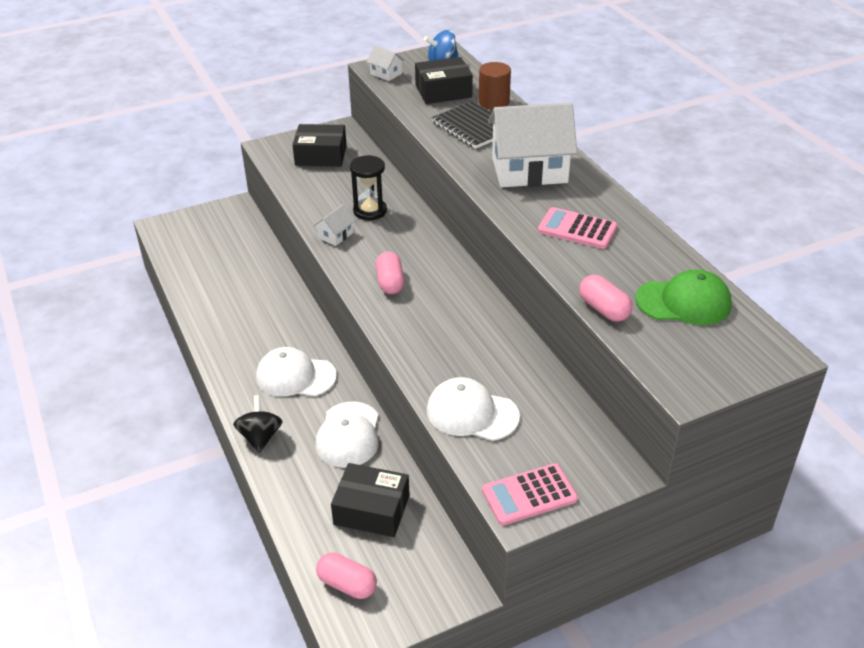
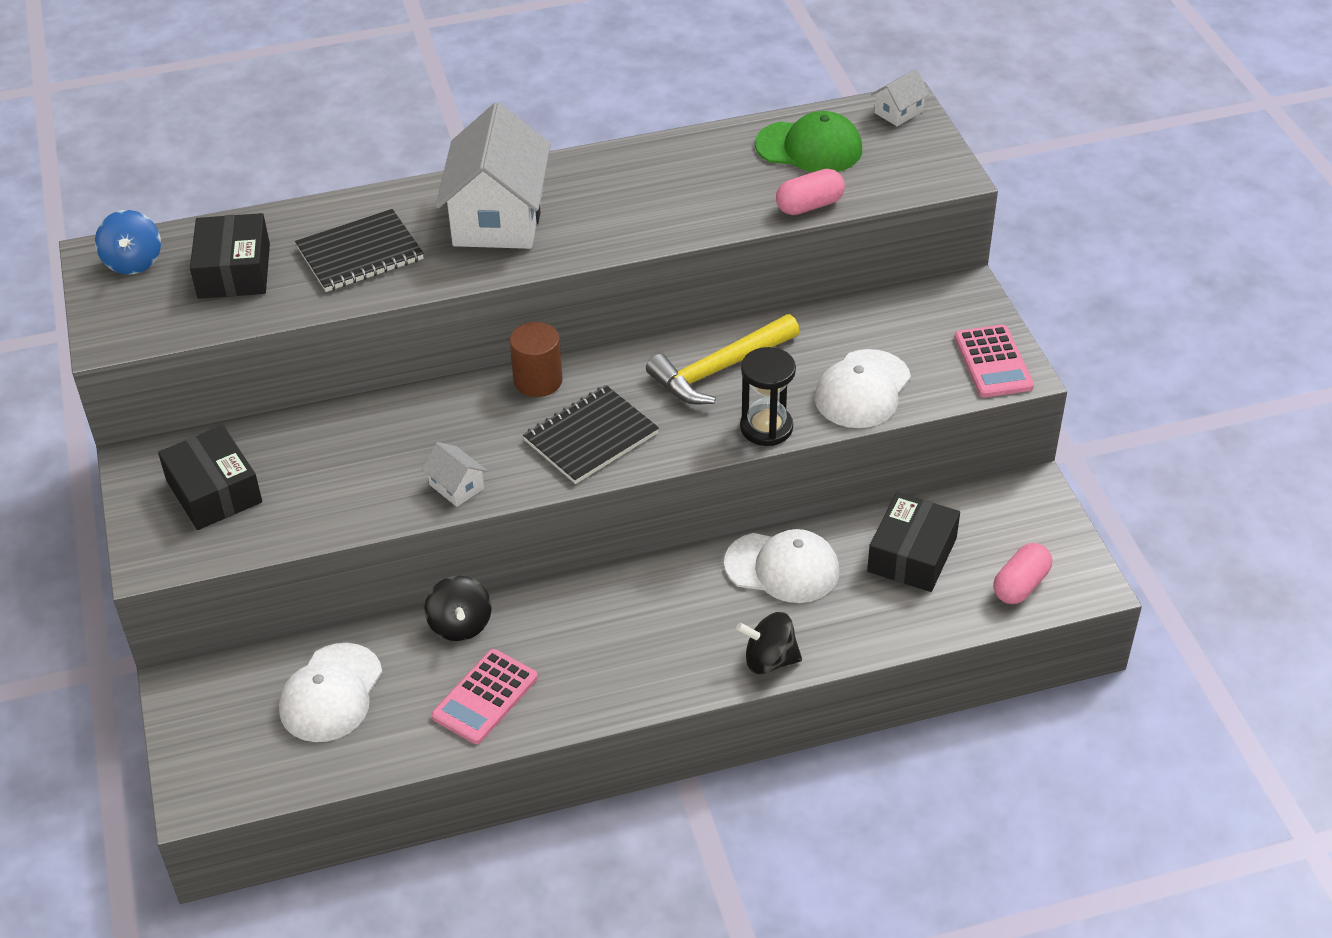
camera: 80 degrees left, 5 degrees up
(283, 294) = (460, 625): none -> black spinning top
(295, 376) = (655, 617): white cap -> white cap (331, 693)
(321, 155) = (214, 491): black box -> black box turned 45 degrees counterclockwise
(370, 211) = (405, 444): black hourglass -> black hourglass (766, 428)
(386, 74) = (139, 328): white house -> white house (898, 112)
(390, 282) = (591, 437): pink capsule -> black notebook
(474, 333) = (719, 369): none -> yellow hammer
(494, 102) = (296, 224): brown cylinder -> brown cylinder (538, 381)
(577, 229) = (648, 199): pink calculator -> pink calculator (485, 697)
(683, 302) = (809, 147): green cap -> green cap turned 90 degrees clockwise

